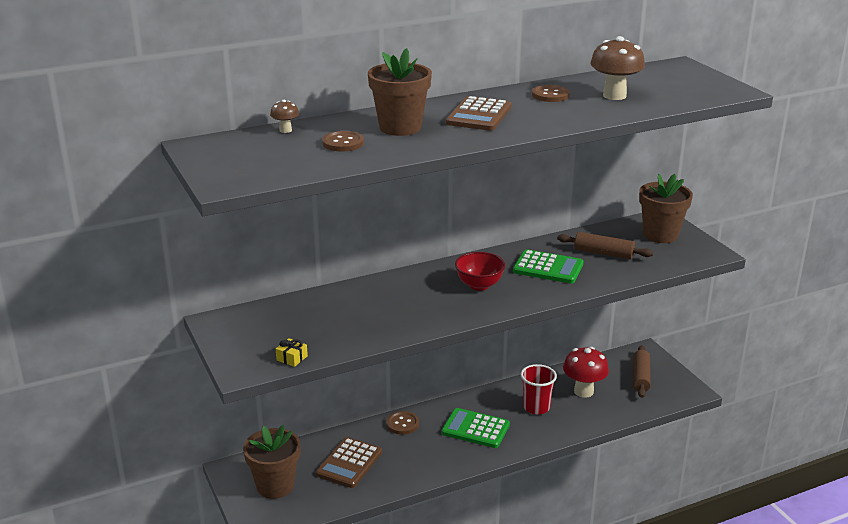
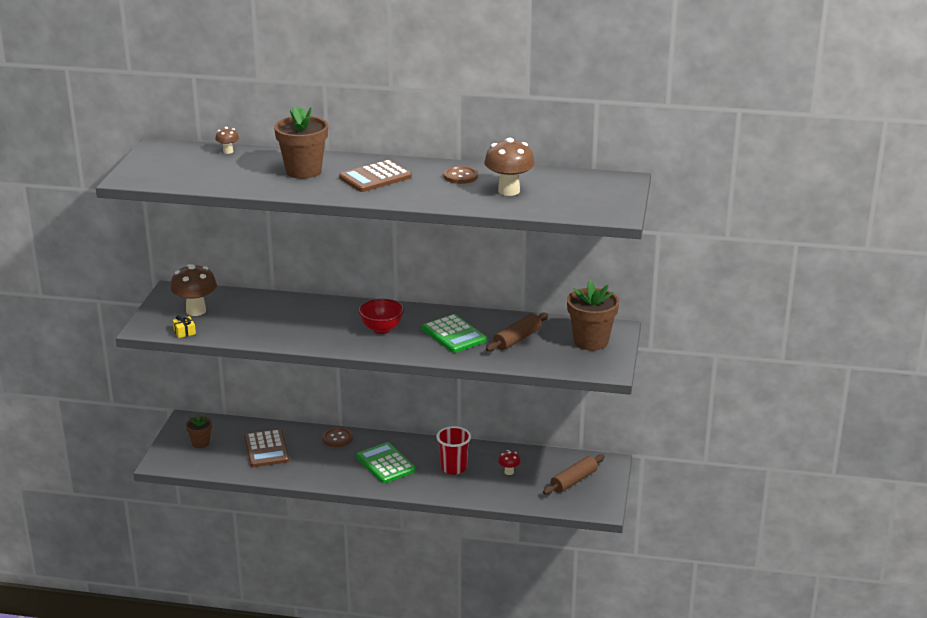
camera: 35 degrees right, 0 degrees up
(272, 333) = (196, 311): none -> brown mushroom
(275, 486) = (200, 443): brown flower pot -> brown flower pot, size x0.54
(343, 143) = (246, 172): brown button -> none
(349, 463) = (266, 449): brown calculator -> brown calculator turned 75 degrees counterclockwise
(583, 391) = (509, 472): red mushroom -> red mushroom, size x0.49
(603, 253) = (517, 339): brown rolling pin -> brown rolling pin turned 75 degrees clockwise

